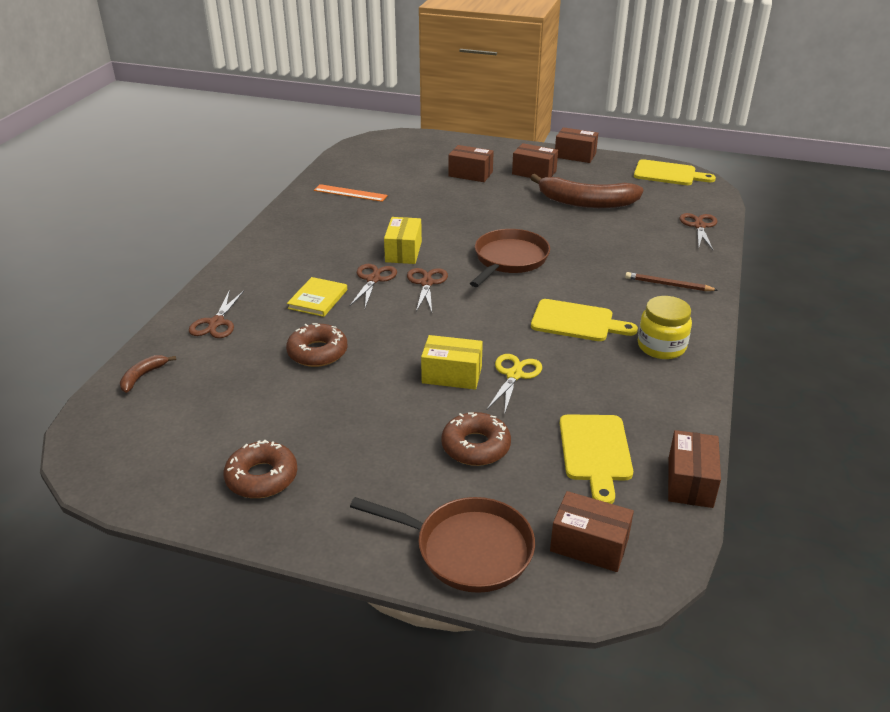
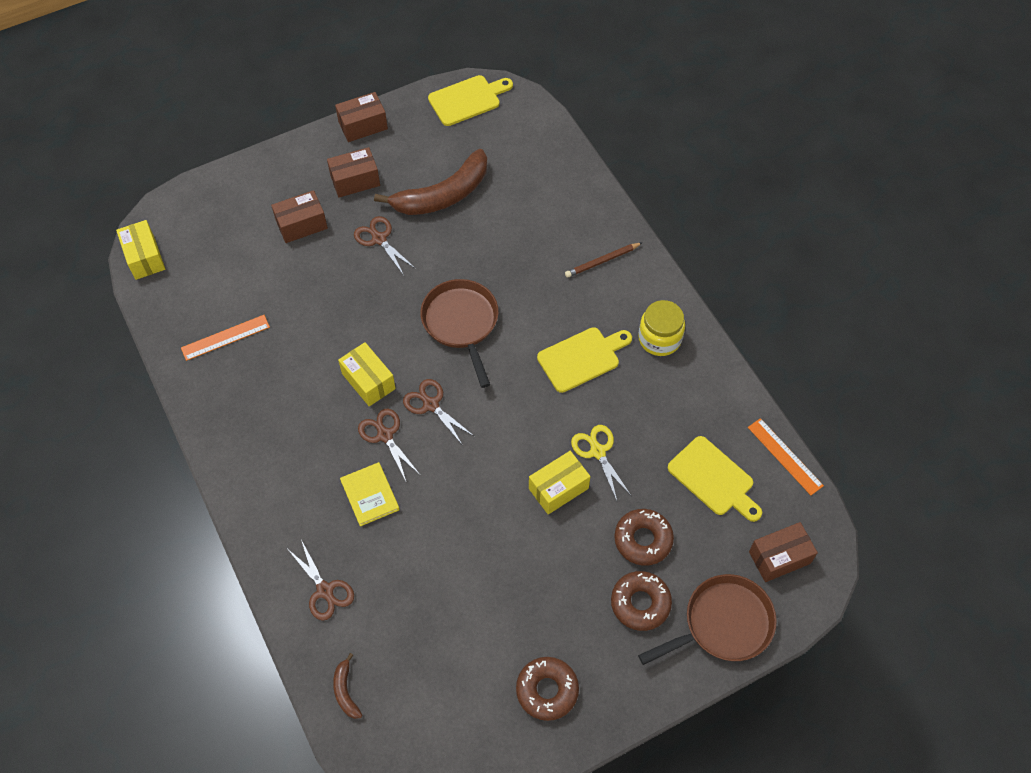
camera: 45 degrees left, 25 degrees up
(317, 352) = (441, 550): brown donut -> brown donut (640, 603)
(360, 146) = (144, 257): none -> yellow box
(690, 482) = (785, 456): brown box -> orange ruler
(699, 226) = (557, 163): brown scissors -> brown scissors (379, 239)

